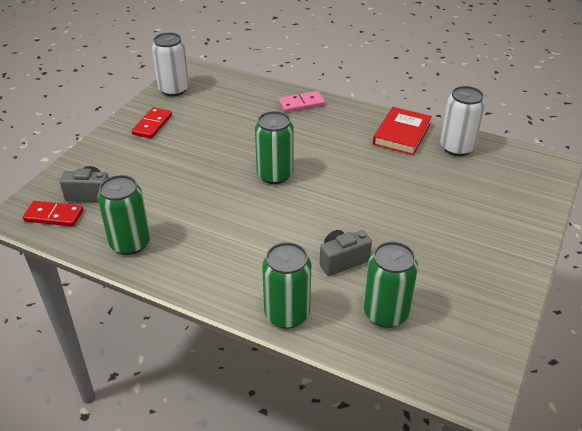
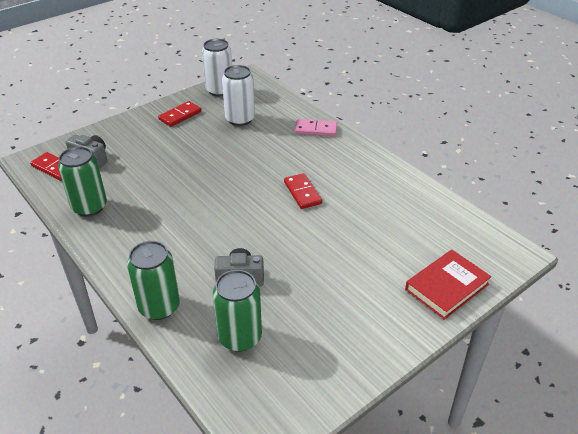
camera: 25 degrees right, 0 degrees up
(275, 175) = (243, 185): green can -> none
(336, 165) = (302, 193): none -> red domino
(402, 134) = (385, 182): red book -> red book (447, 287)
(457, 148) = (428, 209): white can -> white can (240, 119)

